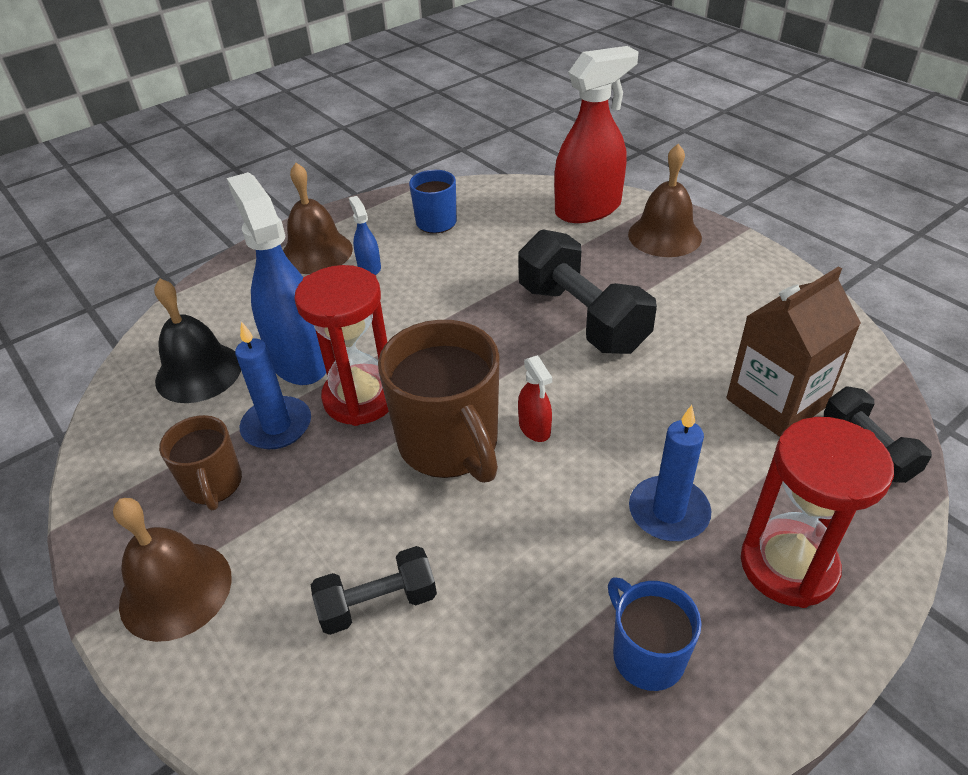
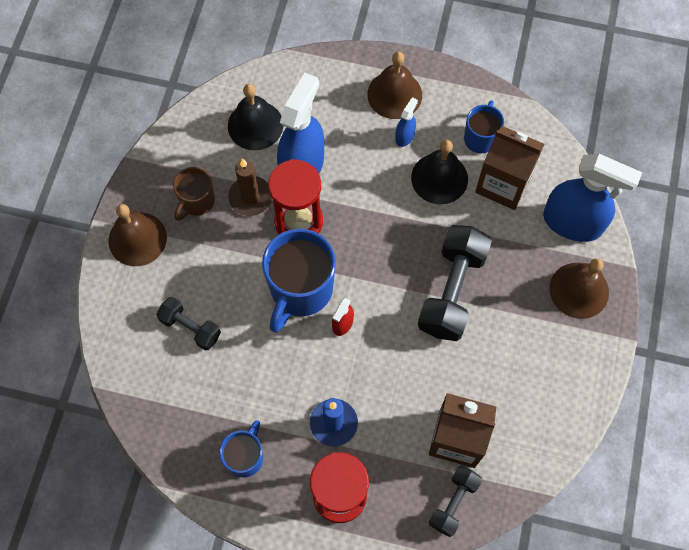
camera: 50 degrees right, 25 degrees up
(277, 426) = (250, 197): blue candle -> brown candle
(444, 266) = (439, 178): none -> black bell
(450, 445) = (300, 290): brown mug -> blue mug
(500, 230) = (503, 184): none -> brown carton
(588, 209) = (572, 223): red spray bottle -> blue spray bottle

